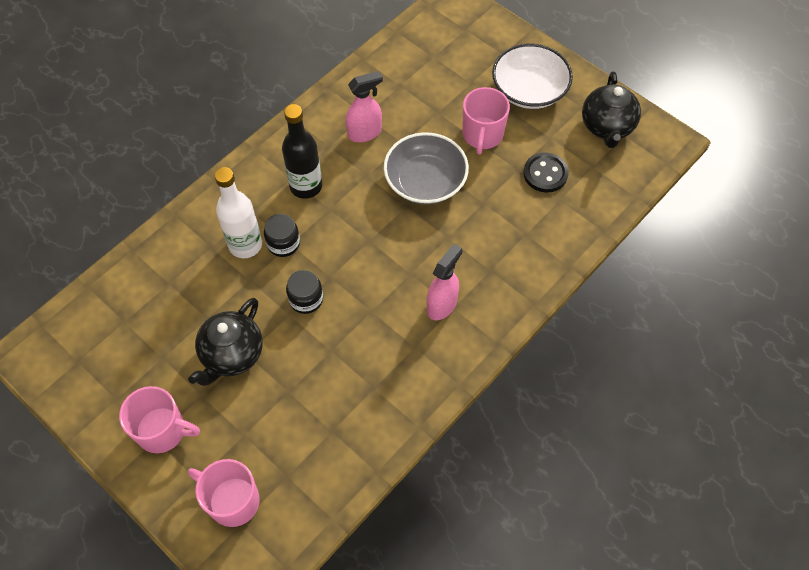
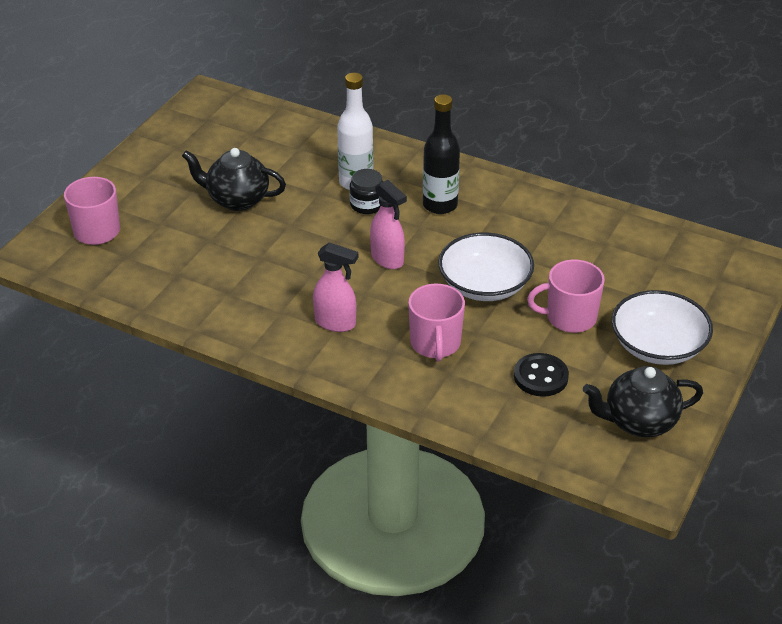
camera: 75 degrees right, 20 degrees down
(162, 430) = (154, 178): pink mug -> pink mug (435, 344)
(306, 299) = (310, 231): black jar -> none
(365, 133) = (526, 231): pink spray bottle -> pink spray bottle (387, 259)
(425, 181) = (484, 285): grey bowl -> white bowl

